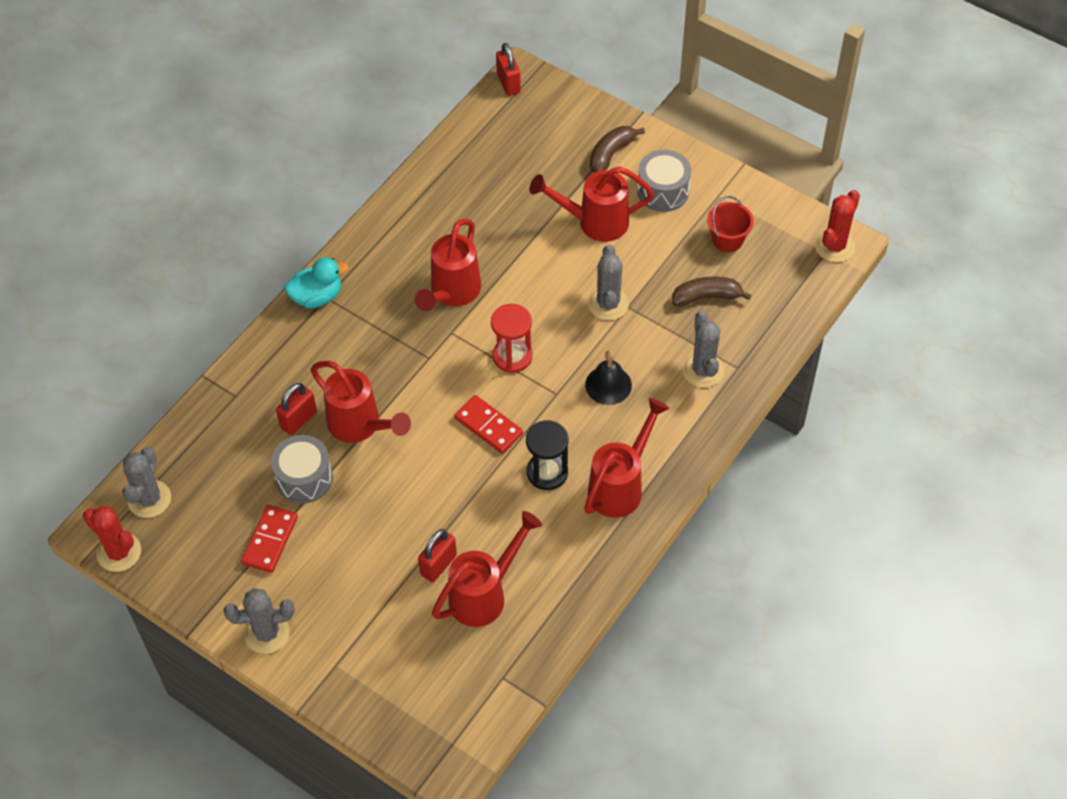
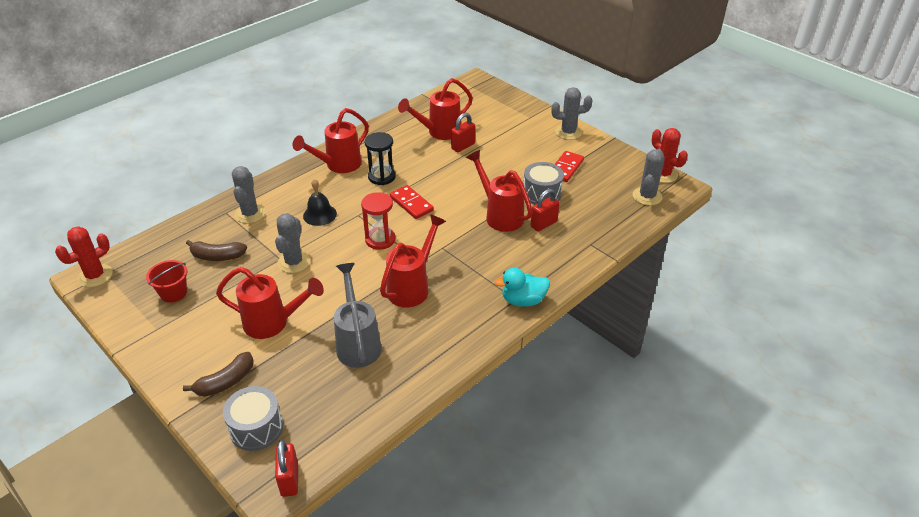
camera: 170 degrees left, 15 degrees down
(493, 215) = (357, 343): none -> grey watering can
(663, 191) = (200, 340): grey drum -> grey drum (256, 428)

